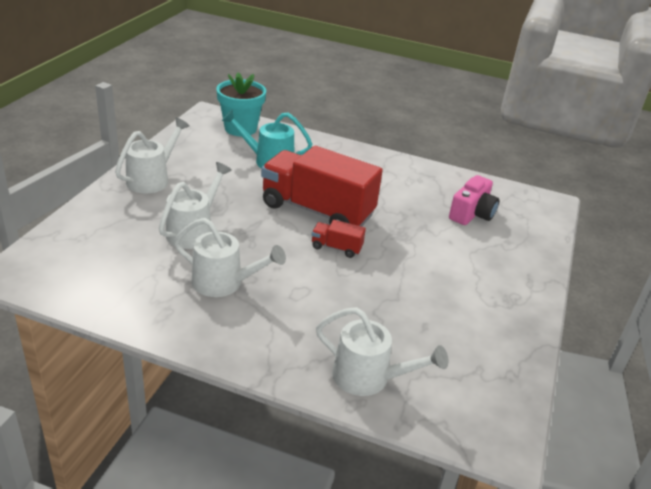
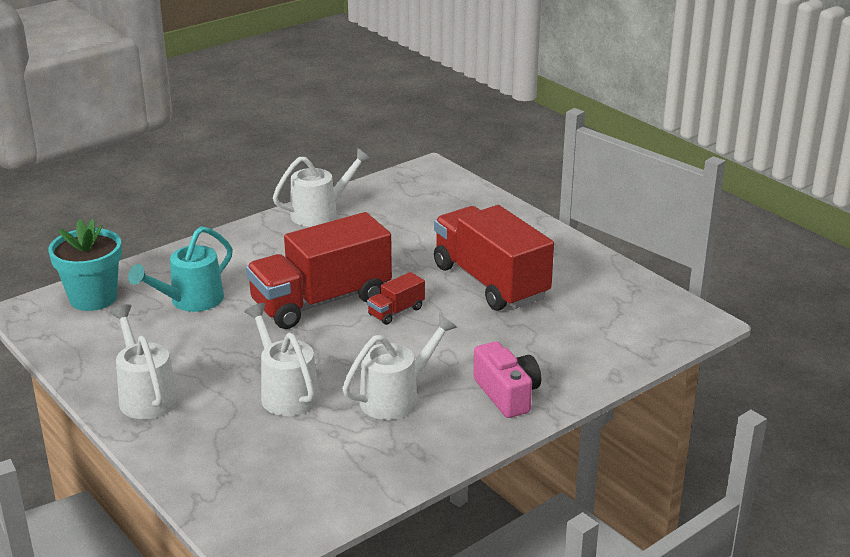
camera: 55 degrees left, 5 degrees down
(369, 378) = (590, 357): white watering can -> white watering can (321, 213)
(425, 283) = (490, 282): none -> red truck
(472, 213) = (409, 216): pink camera -> pink camera (507, 394)

